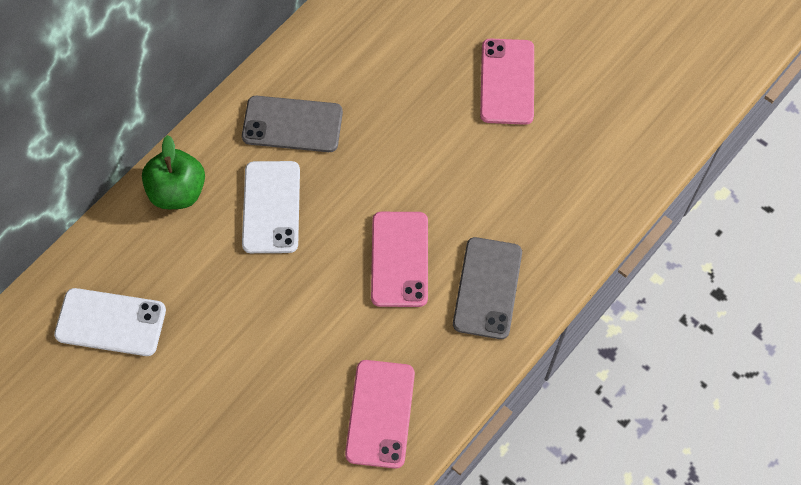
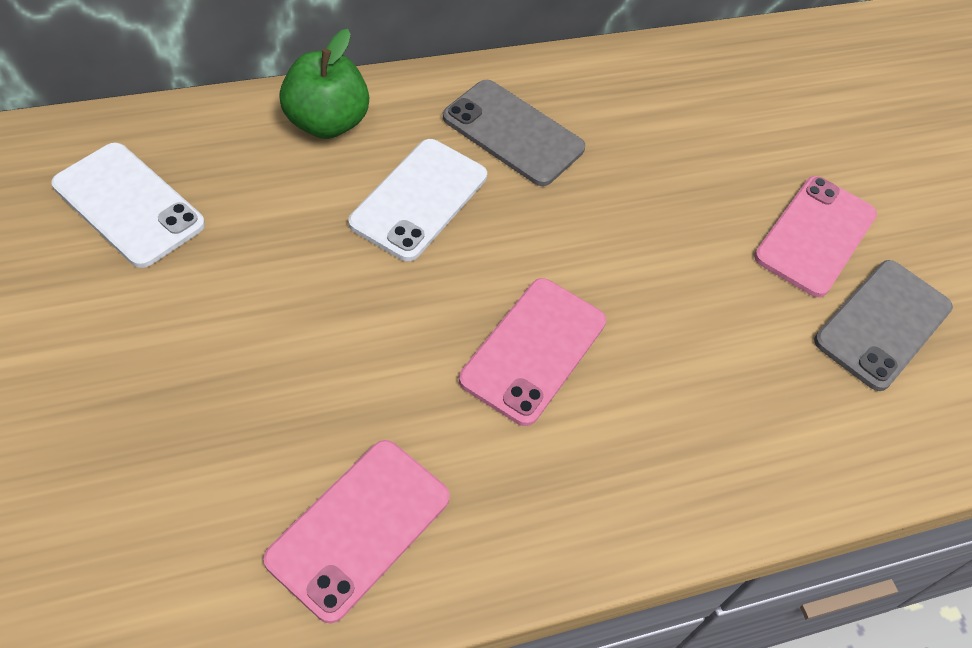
camera: 25 degrees right, 10 degrees down
(487, 288) = (628, 459): grey phone -> grey phone (882, 324)

